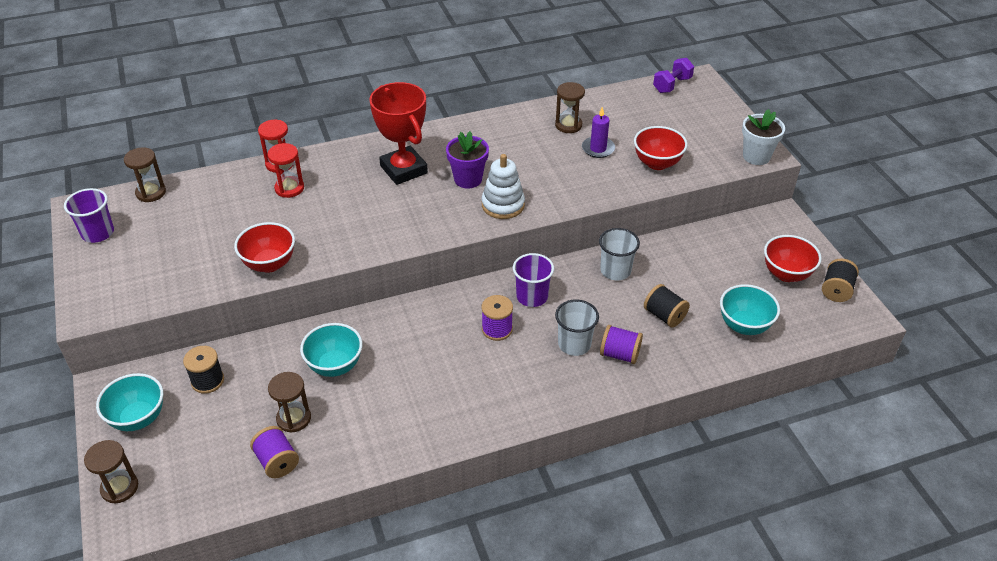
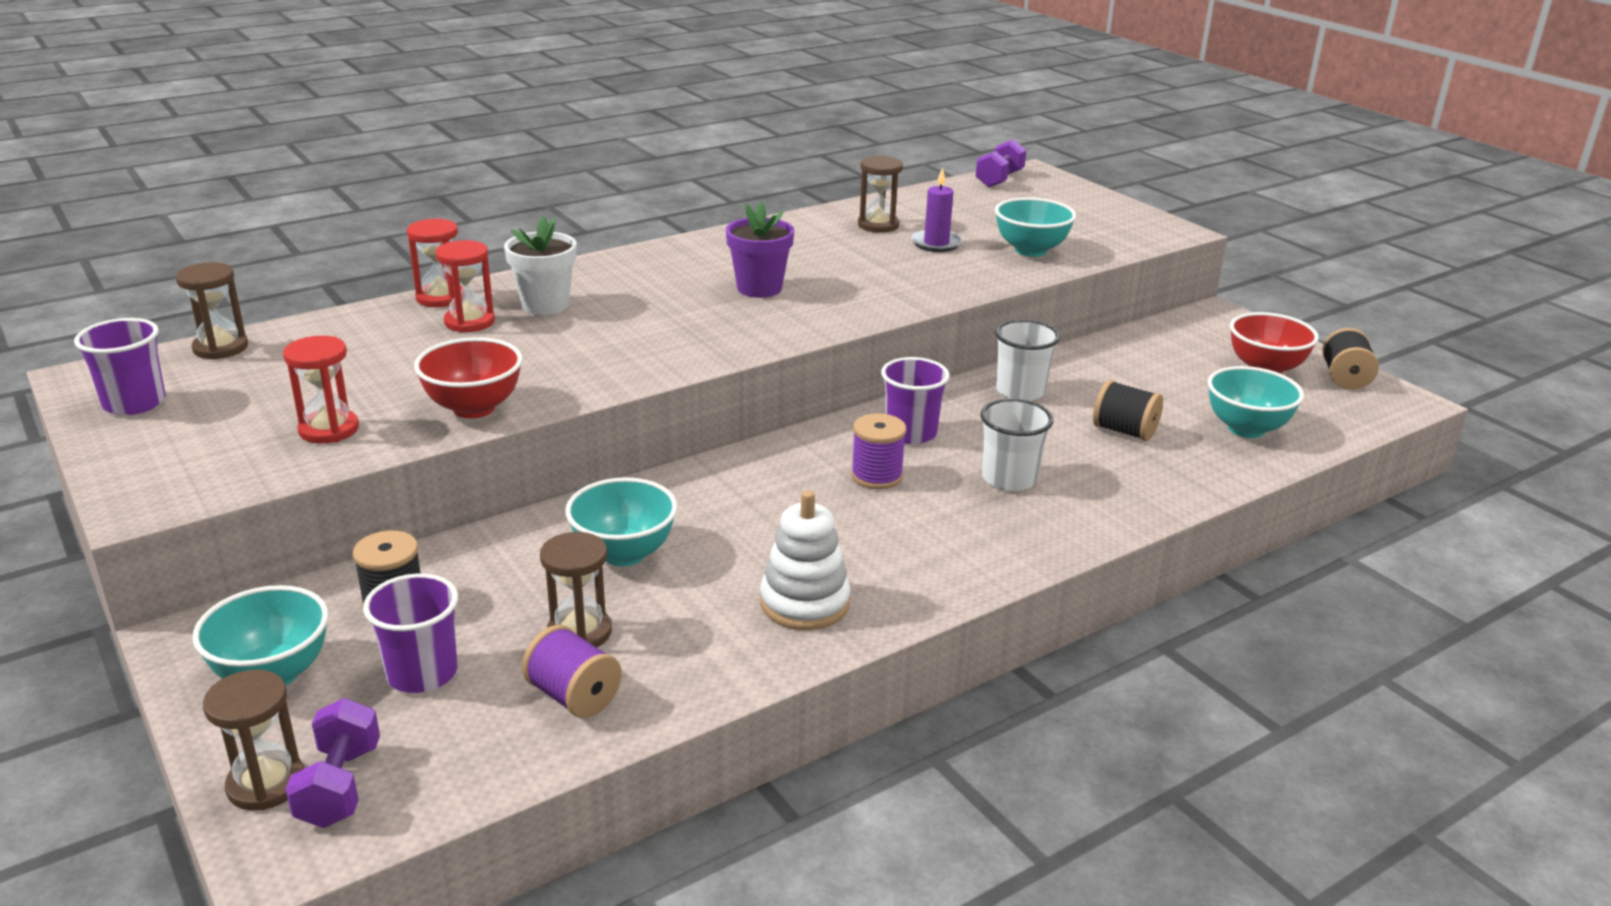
camera: 15 degrees left, 15 degrees down
(152, 496) = (340, 786): none -> purple dumbbell
(190, 270) = (329, 429): none -> red hourglass
(208, 431) = (422, 673): none -> purple cup
(403, 169) = (651, 287): red trophy -> none
(503, 205) = (830, 309): white stacking toy -> white stacking toy (804, 603)
(619, 354) = (1086, 482): purple spool -> none
(657, 163) = (1030, 250): red bowl -> turquoise bowl
(756, 156) = (1162, 233): white flower pot -> white flower pot (545, 305)

